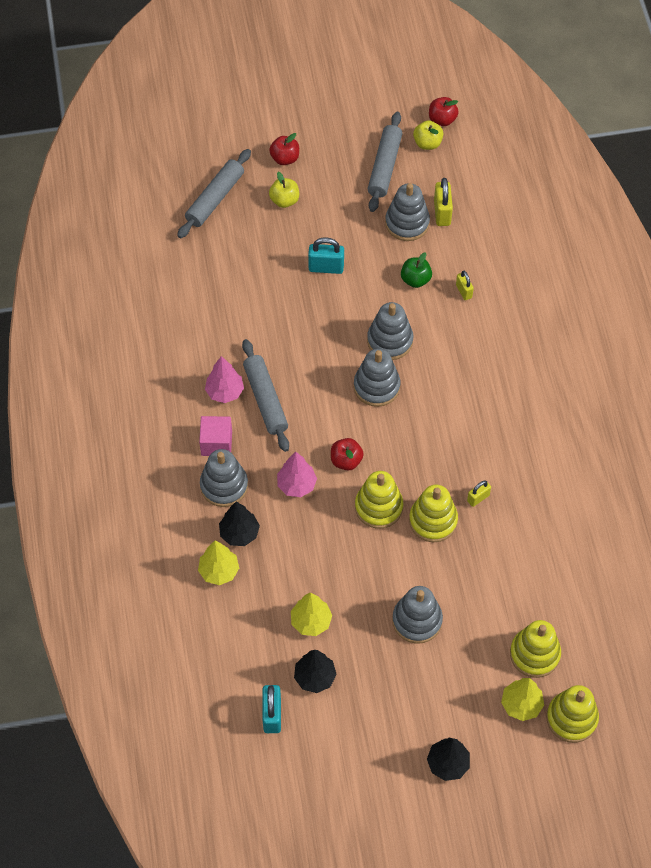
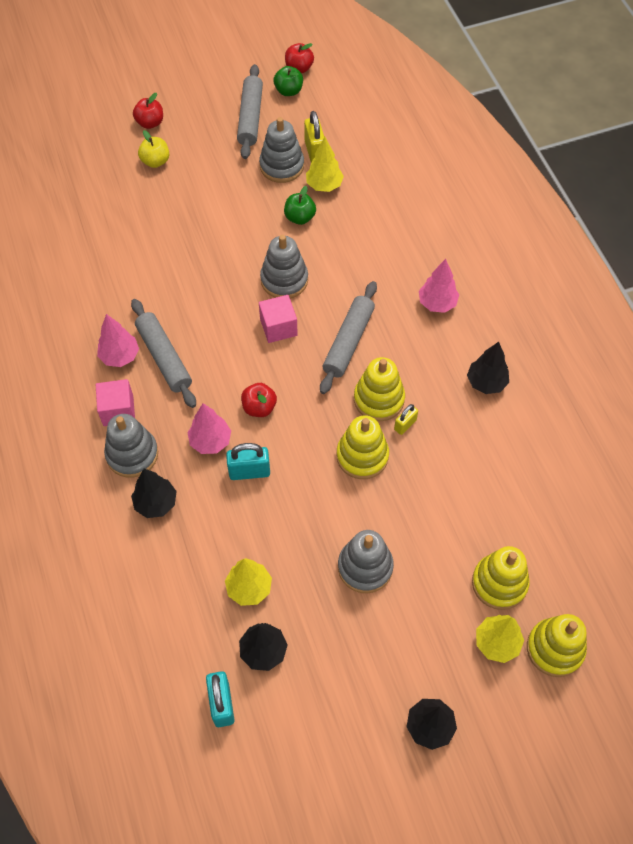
camera: 10 degrees left, 0 degrees up
(215, 199) = (85, 169): grey rolling pin -> grey rolling pin (348, 342)
(219, 571) = (139, 548): yellow tree -> yellow tree (324, 185)
(326, 267) = (207, 219): turquoise padlock -> turquoise padlock (249, 471)
(376, 386) = (278, 327): grey stacking toy -> pink cube
(378, 507) = (302, 451): yellow stacking toy -> yellow stacking toy (379, 399)
(427, 143) = (288, 91): yellow apple -> green apple
(464, 291) = (350, 222): yellow padlock -> none
(532, 386) = (437, 303): none -> pink tree
(562, 470) = (486, 382): none -> black tree

